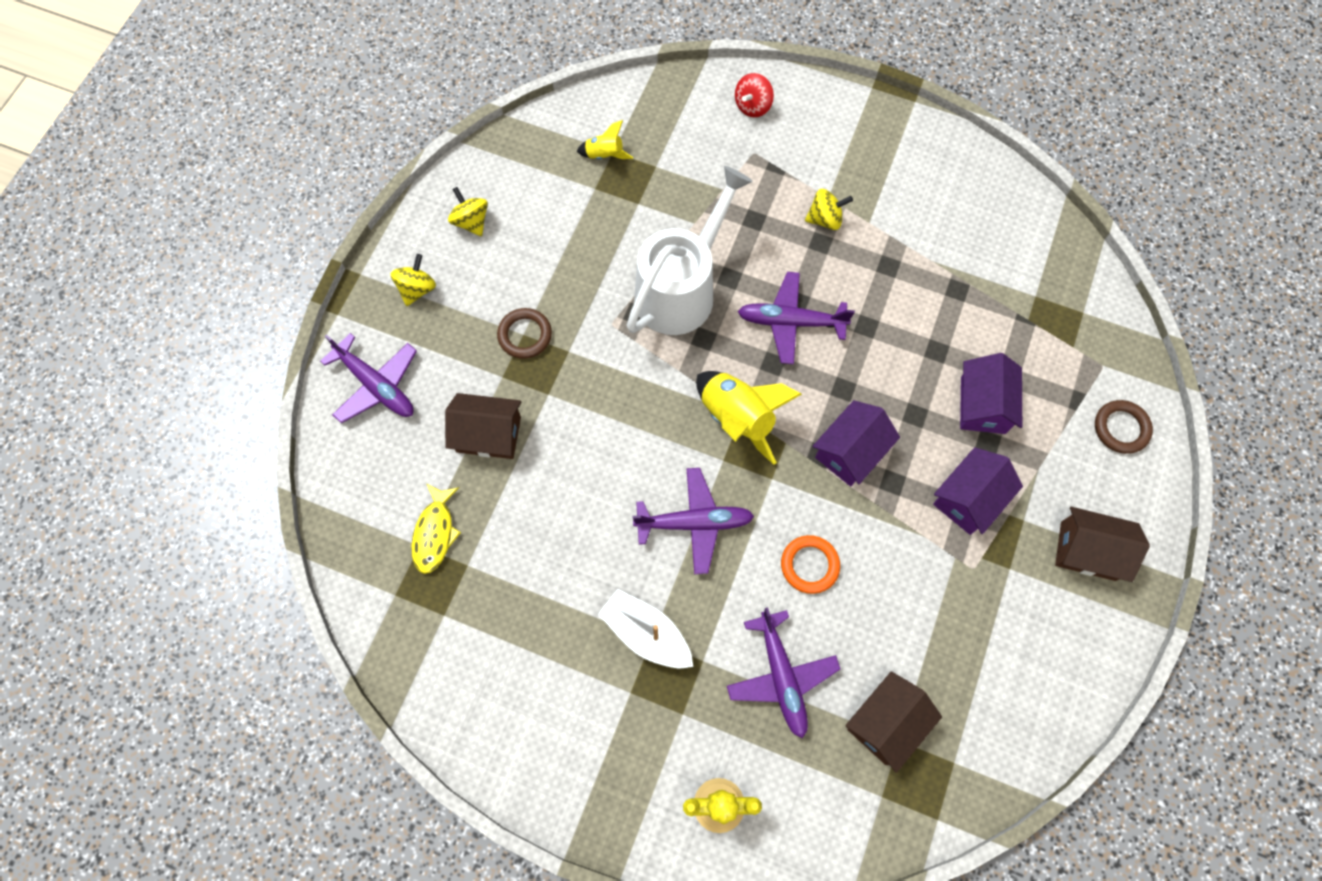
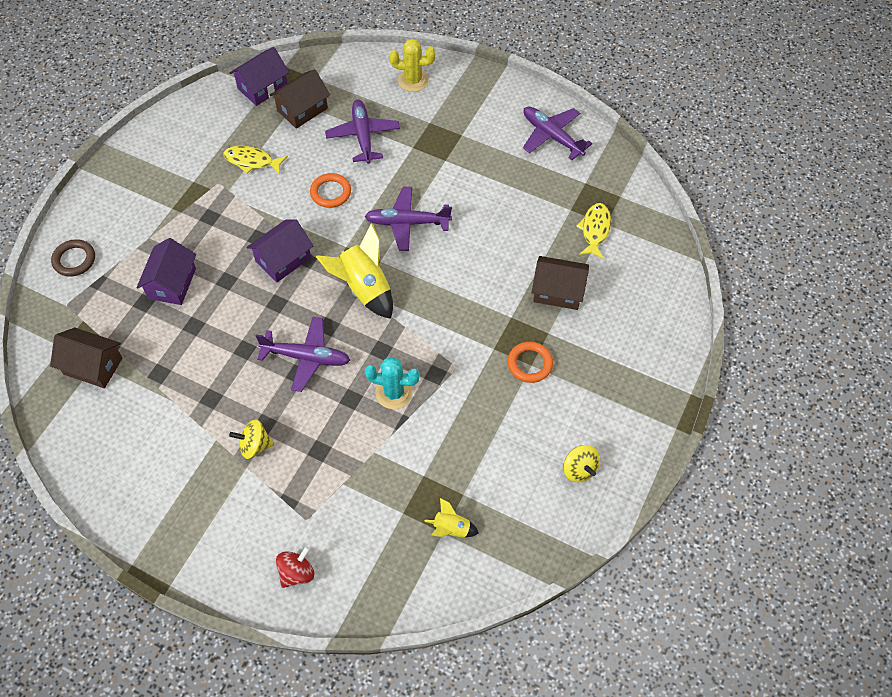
camera: 175 degrees left, 10 degrees down
(376, 385) = (650, 334): purple plane -> purple plane (552, 136)
(417, 289) = (624, 410): yellow spinning top -> none
(525, 335) = (529, 364): brown ring -> orange ring
(646, 633) = (448, 163): white boat -> none
(681, 288) = (394, 392): white watering can -> turquoise cactus
(936, 612) = (252, 161): none -> yellow fish
(969, 498) = (206, 223): purple house -> purple house (262, 87)
(1087, 551) = (135, 187): brown house -> brown house (93, 366)

